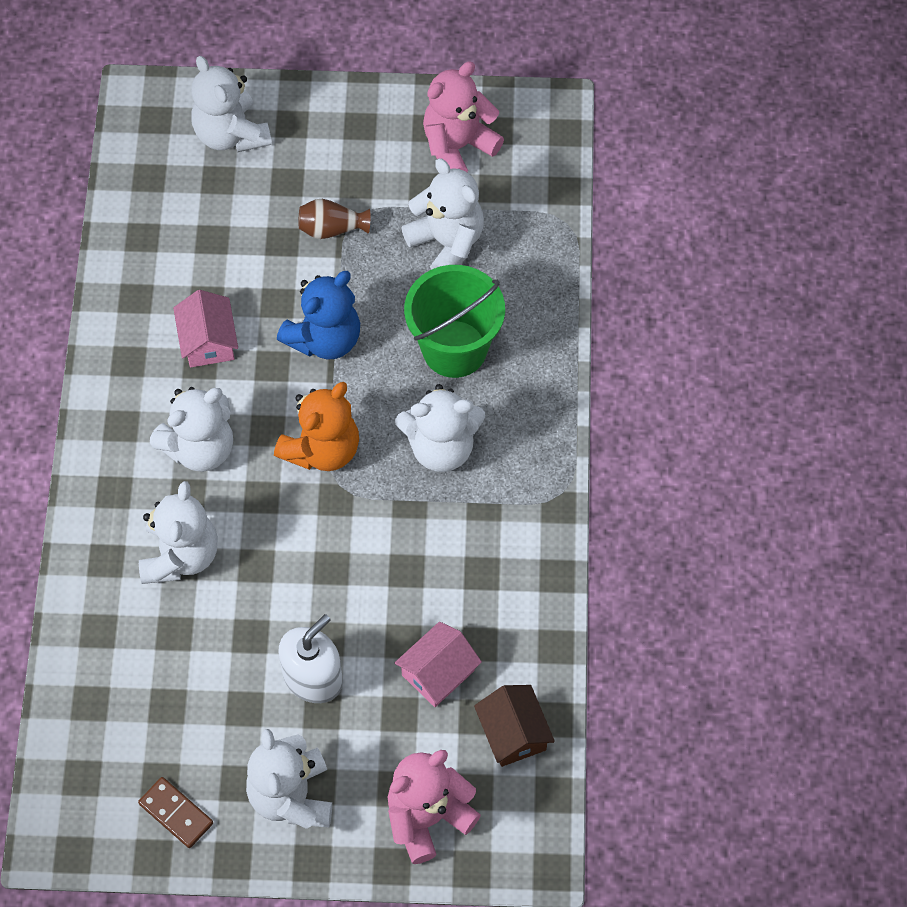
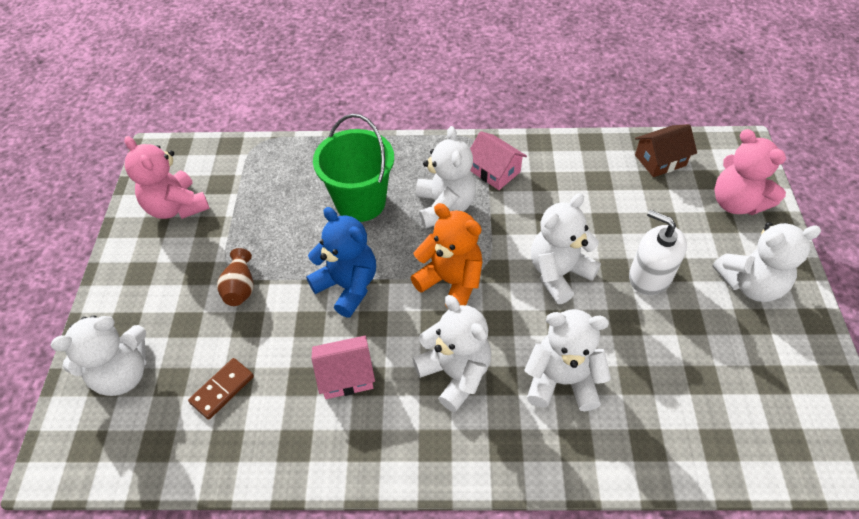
camera: 90 degrees left, 10 degrees down
(176, 813) = (795, 364): brown domino -> brown domino (222, 389)
(438, 672) = (626, 201): pink house -> pink house (494, 171)
(447, 243) = (265, 210): white teddy bear -> white teddy bear (558, 273)

